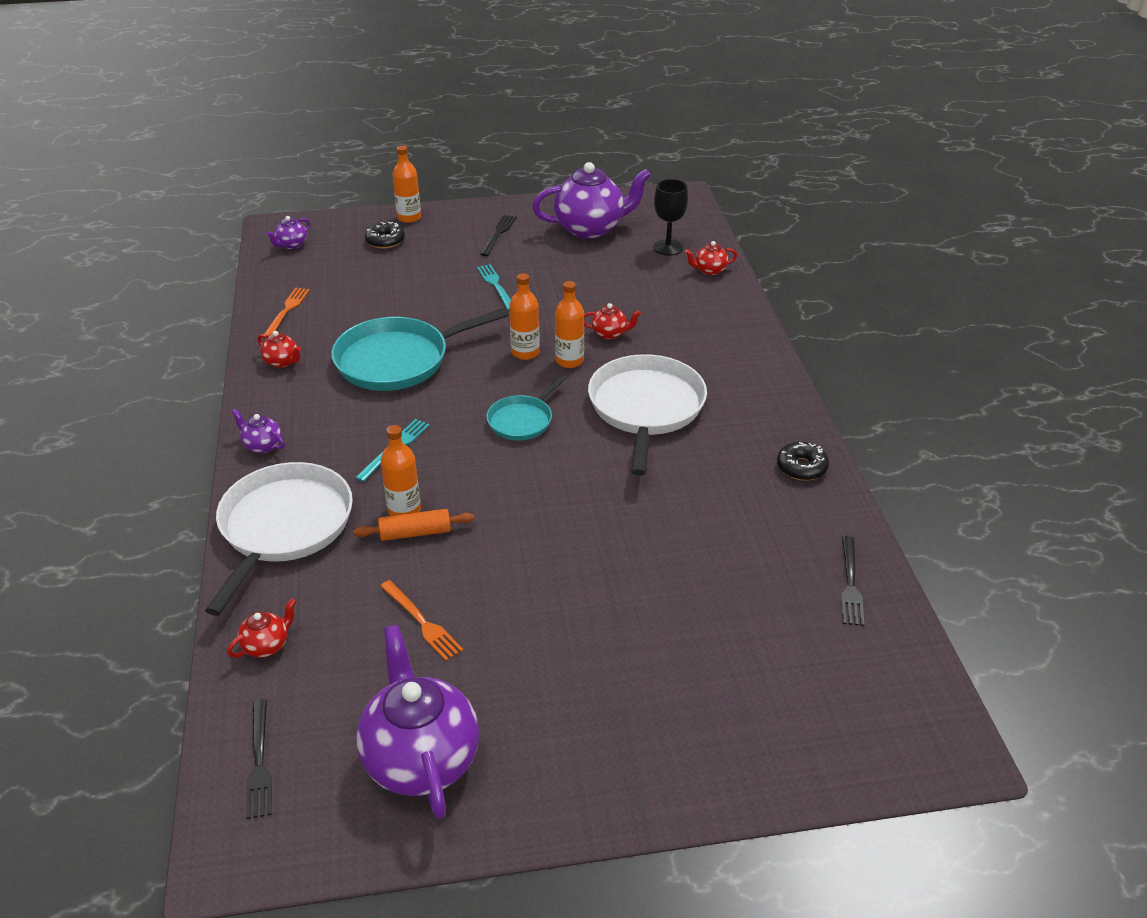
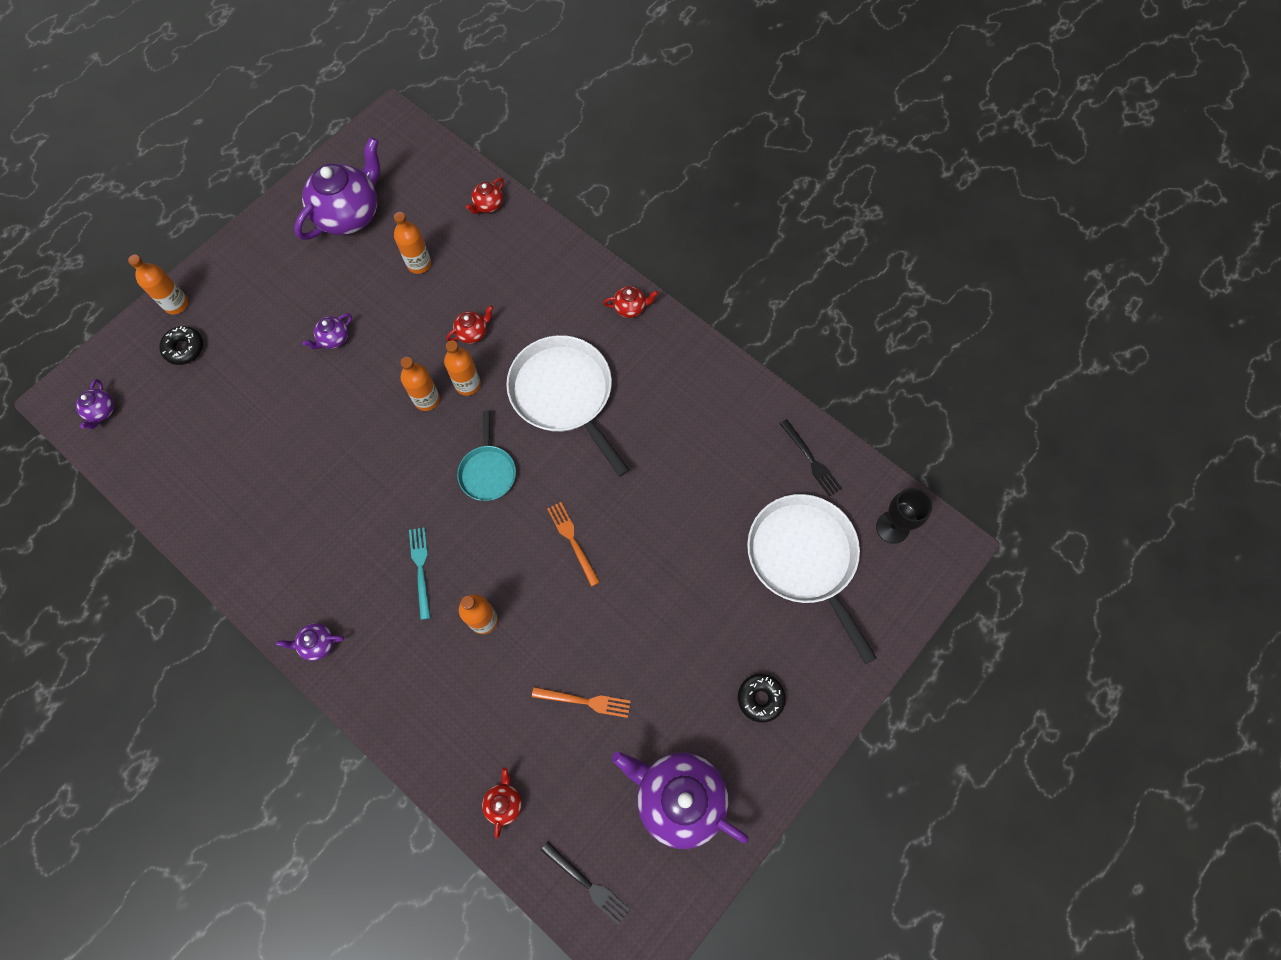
camera: 40 degrees left, 30 degrees up
(282, 362) = (242, 550): red teapot -> red teapot (630, 308)
(284, 527) = (413, 702): white pan -> white pan (804, 558)
(287, 310) = (184, 492): orange fork -> orange fork (572, 540)
(398, 360) = (334, 479): turquoise pan -> none
(415, 533) = (510, 633): orange rolling pin -> none
(496, 285) = (334, 339): turquoise fork -> purple teapot
(498, 234) = (277, 273): black fork -> none
(612, 277) = (419, 264): none -> orange bottle
(668, 247) = (433, 198): black goblet -> black goblet (892, 527)
(801, 467) = (709, 376): black donut -> black donut (760, 698)

